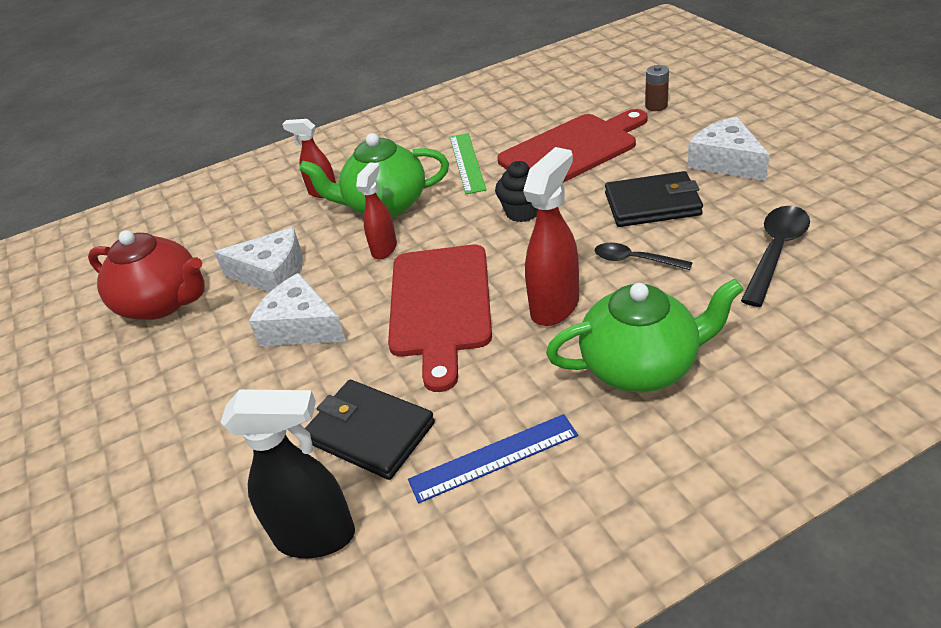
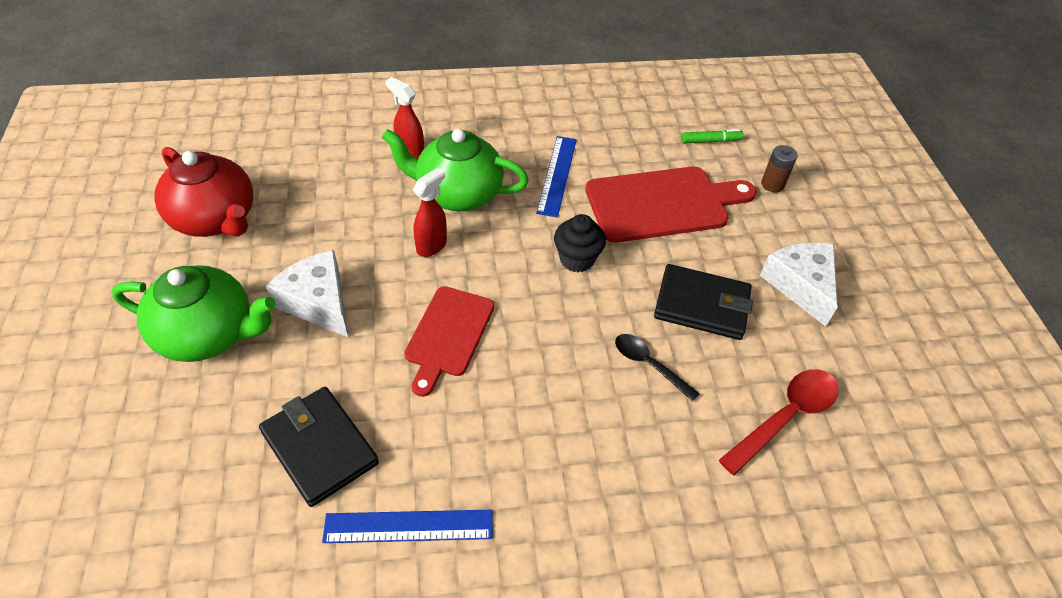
camera: 10 degrees right, 10 degrees up
(272, 274) = (322, 229): white cheese -> none
(317, 536) = (224, 535): black spray bottle -> none
(440, 305) = (448, 335): red cutting board -> red cutting board, size x0.65
(467, 162) = (557, 175): green ruler -> blue ruler
(555, 306) = (548, 384): red spray bottle -> none
(585, 96) = (710, 141): none -> green marker
(641, 366) = (588, 489): green teapot -> green teapot (208, 334)
(775, 252) = (785, 417): black spoon -> red spoon

